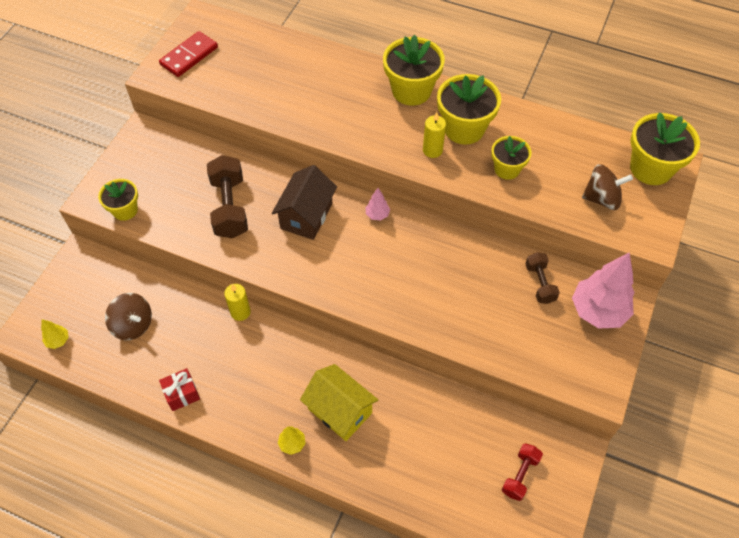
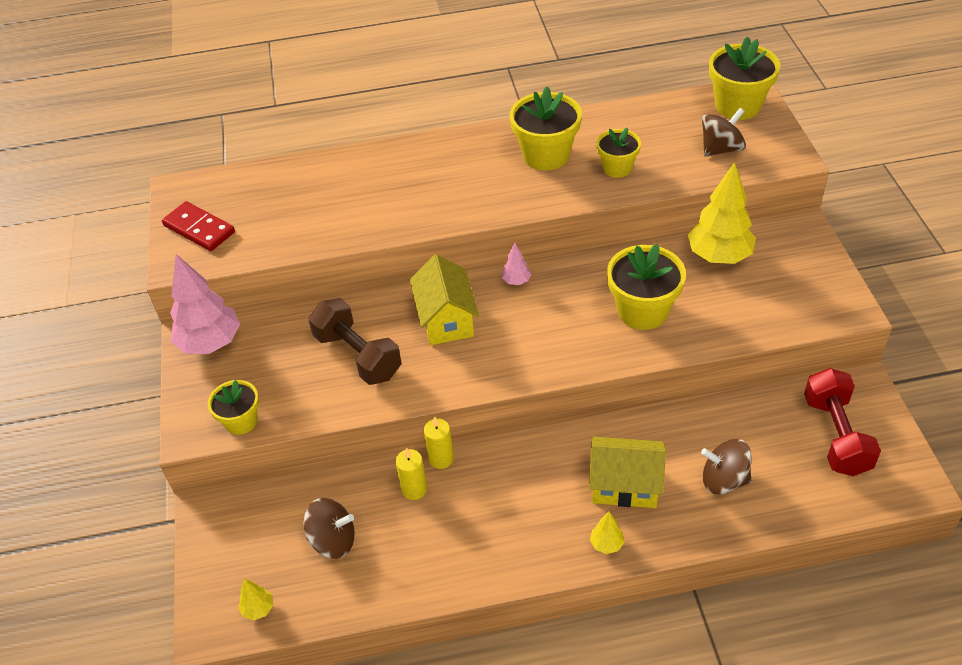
camera: 30 degrees left, 10 degrees down
(182, 394) = (449, 572): red gift -> none
(189, 56) = (199, 229): red domino -> red domino turned 60 degrees counterclockwise
(306, 216) = (446, 320): brown house -> yellow house
(409, 453) = (724, 480): none -> brown spinning top
(411, 91) = (465, 148): yellow flower pot -> yellow flower pot (642, 311)
(432, 150) = (534, 187): yellow candle -> yellow candle (414, 489)
(520, 475) = (836, 435): red dumbbell -> red dumbbell, size x1.72
(540, 283) = (719, 256): brown dumbbell -> yellow tree
(598, 311) = (788, 250): pink tree -> pink tree (210, 343)

